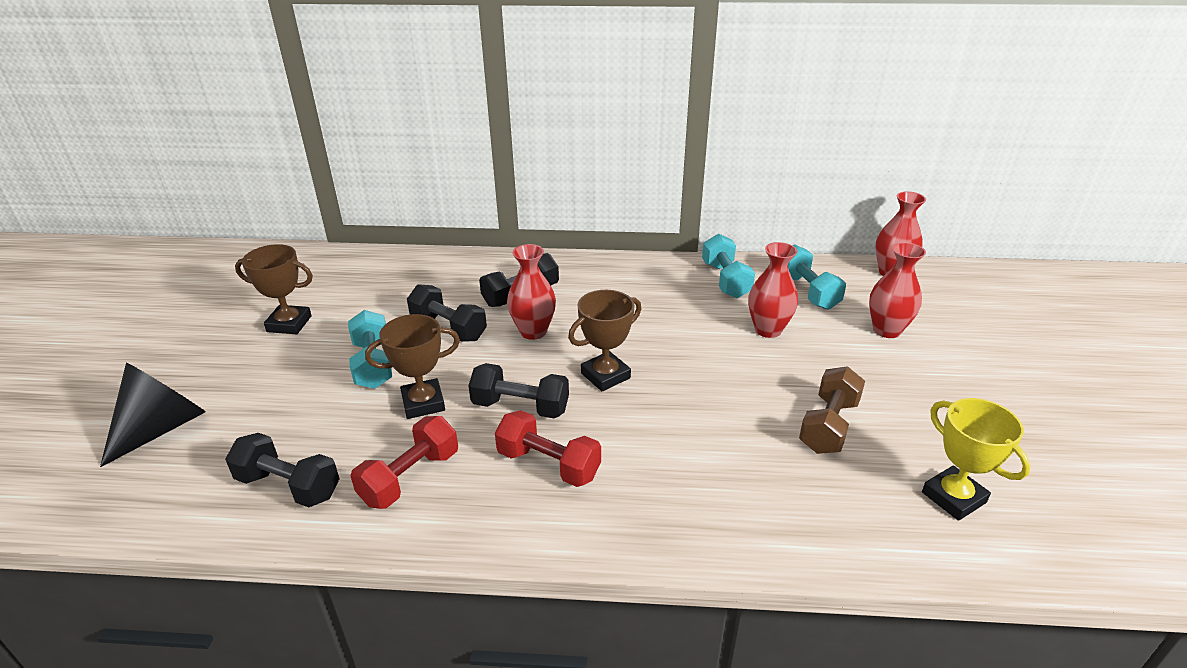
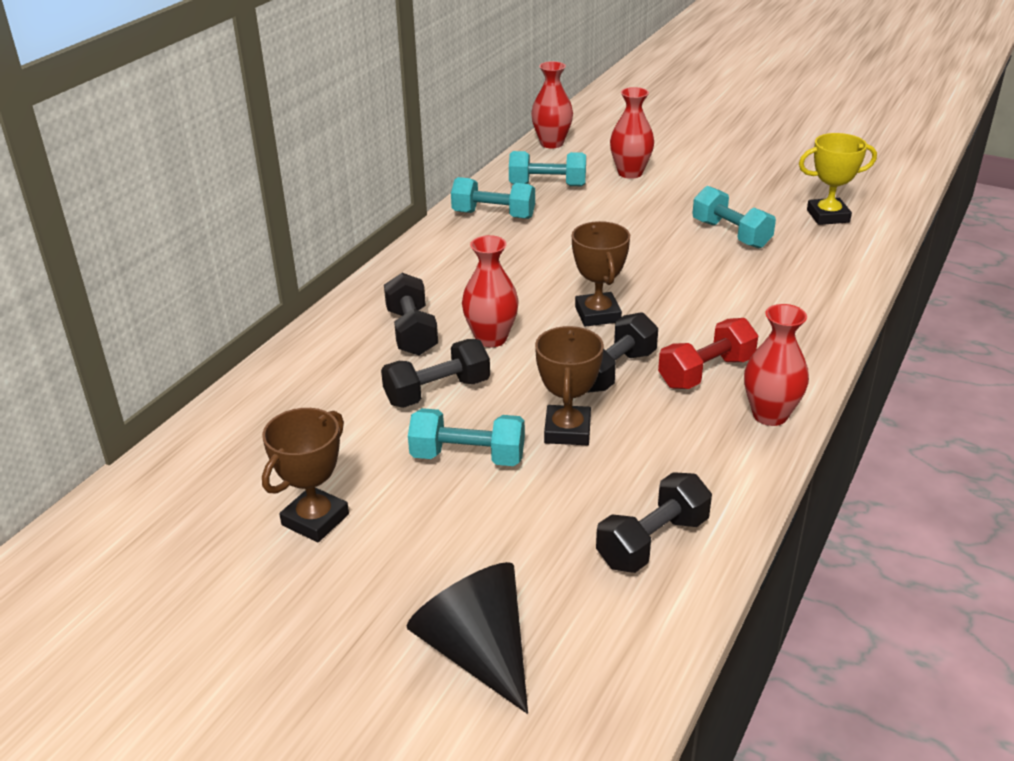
camera: 65 degrees left, 0 degrees up
(410, 477) = (682, 456): red dumbbell -> none
(768, 330) = (589, 219): red vase -> red vase (770, 415)
(828, 426) = (731, 234): brown dumbbell -> turquoise dumbbell

